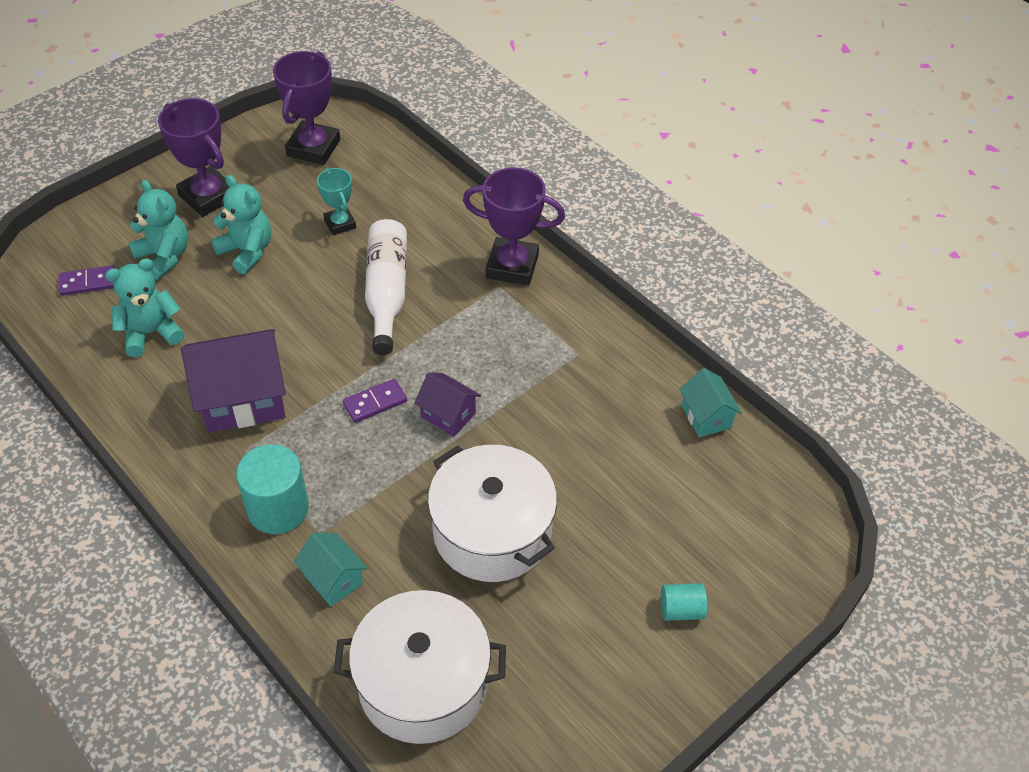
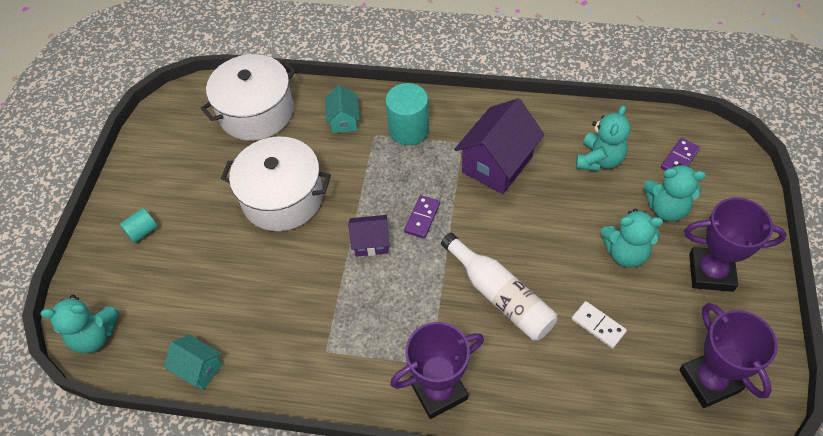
camera: 145 degrees right, 5 degrees up
(333, 579) = (344, 121): turquoise house -> turquoise house turned 75 degrees clockwise
(340, 223) = (598, 325): turquoise trophy -> white domino
(797, 520) = (95, 335): none -> turquoise teddy bear

